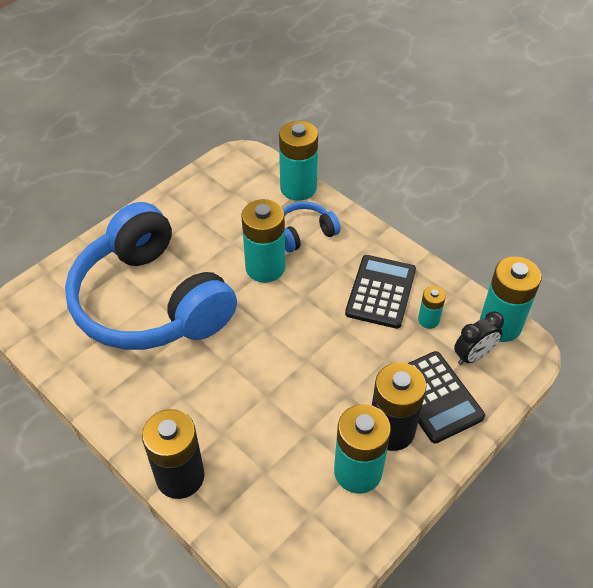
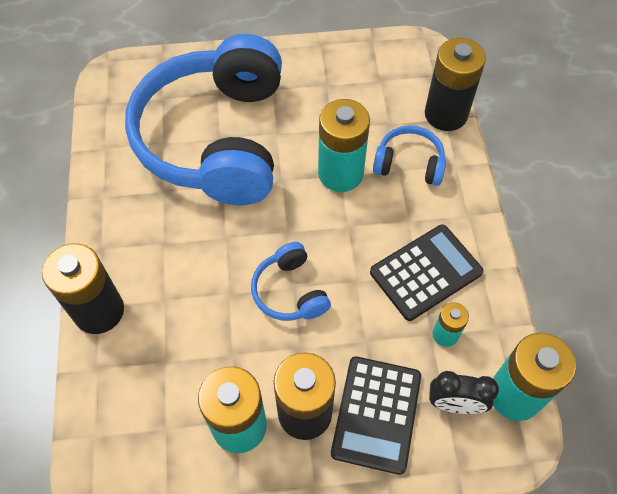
camera: 40 degrees right, 10 degrees up
(298, 188) = (445, 114): turquoise battery -> black battery
(306, 364) = (290, 291): none -> blue headphones

